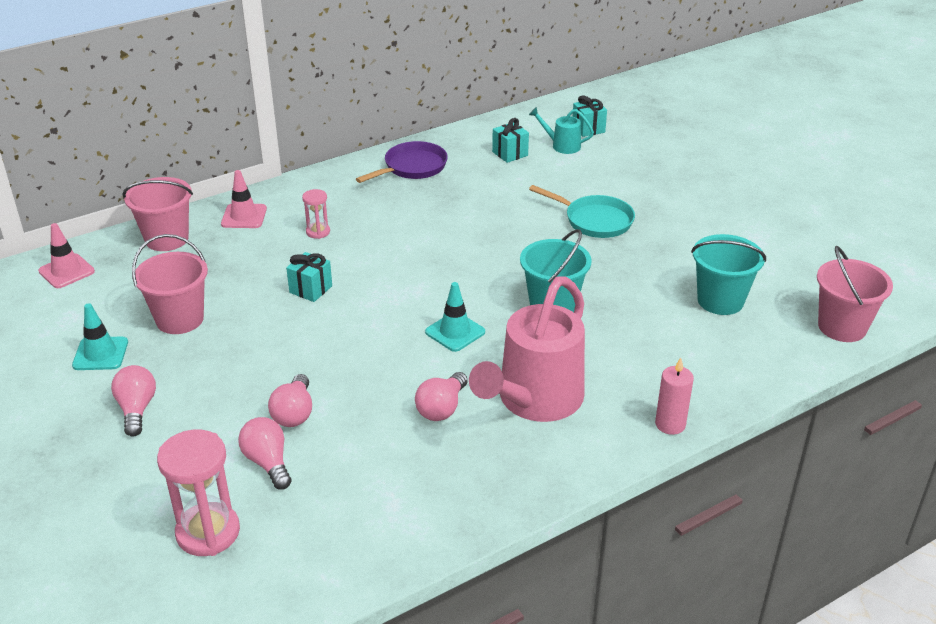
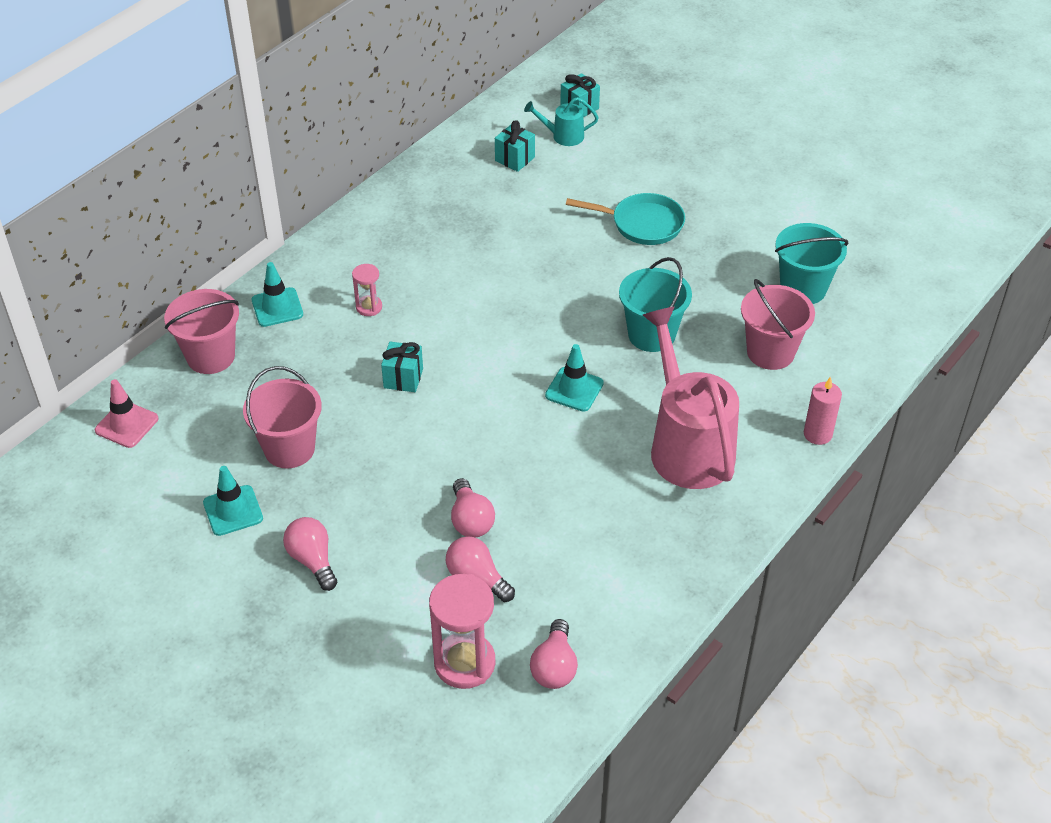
camera: 20 degrees left, 10 degrees up
(244, 216) = (277, 307): pink traffic cone -> turquoise traffic cone
(412, 167) = (421, 201): purple pan -> none
(442, 408) = (606, 475): pink light bulb -> pink light bulb (554, 667)
(534, 401) = (687, 444): pink watering can -> pink watering can turned 150 degrees clockwise
(842, 327) = (921, 290): pink bucket -> pink bucket (770, 352)

